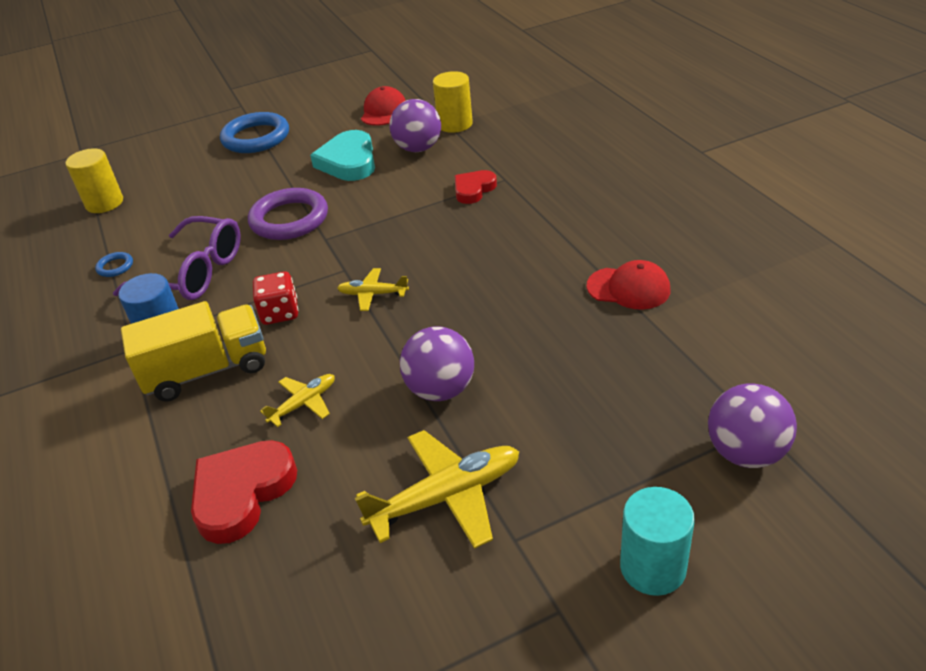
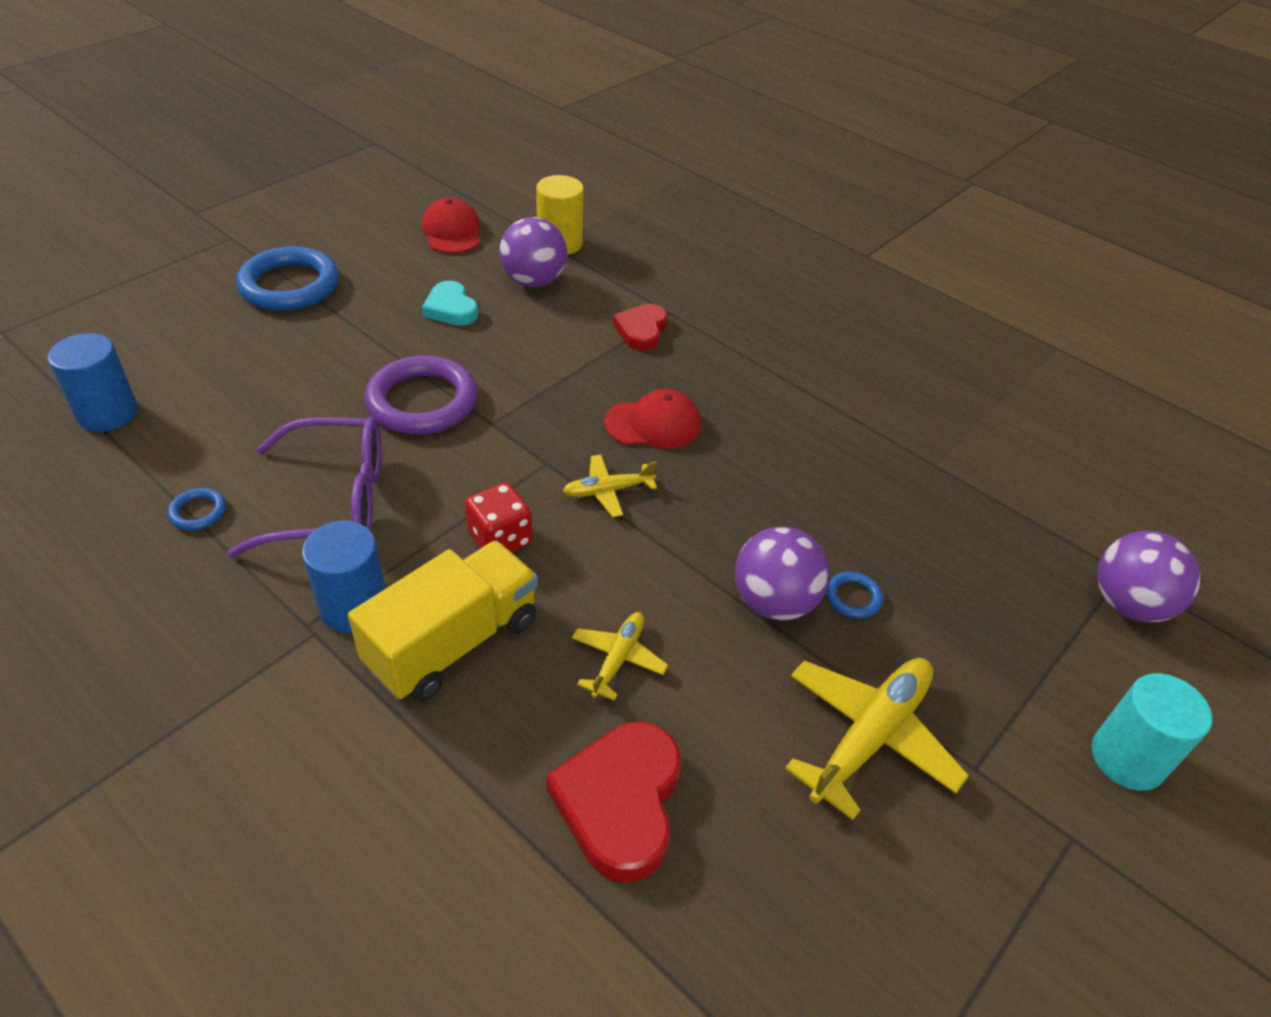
camera: 30 degrees left, 5 degrees up
(104, 203) = (108, 413): yellow cylinder -> blue cylinder
(348, 162) = (451, 308): turquoise heart -> turquoise heart, size x0.62
(504, 399) = (853, 597): none -> blue ring
(628, 288) = (897, 434): red cap -> red cap (653, 424)

